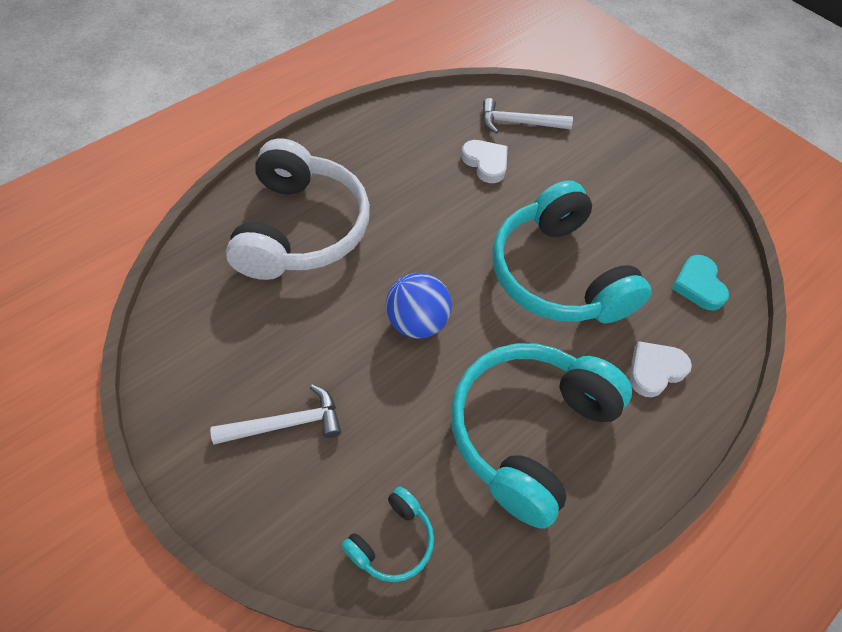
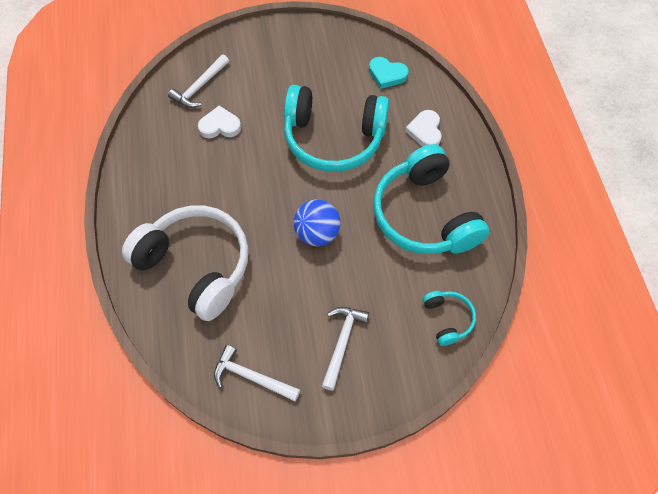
camera: 55 degrees left, 5 degrees up
(193, 349) = (251, 377): none -> white hammer

